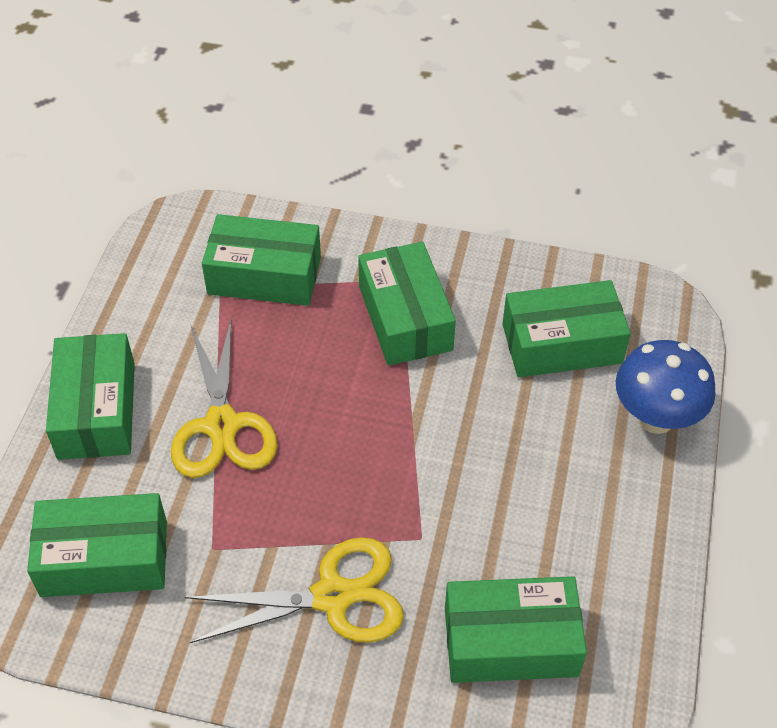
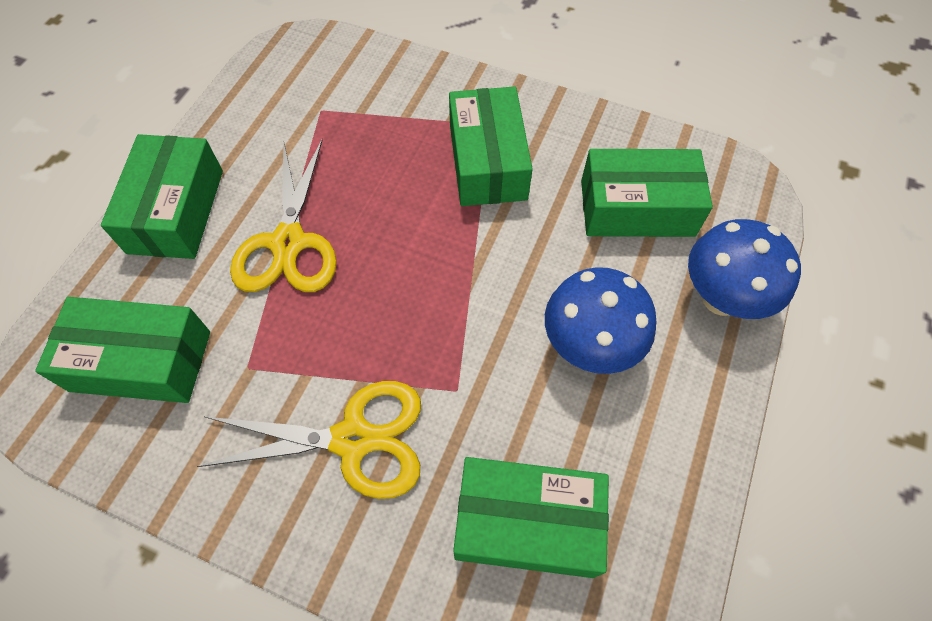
camera: 10 degrees right, 10 degrees up
(264, 275) = (364, 104): green box -> none
(539, 479) = (589, 345): none -> blue mushroom

